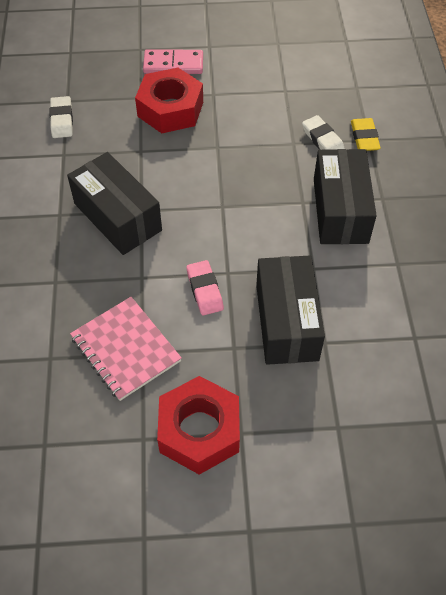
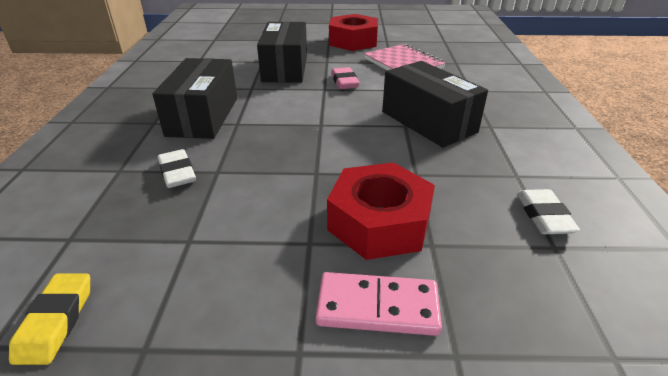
camera: 175 degrees left, 20 degrees down
(364, 138) = (122, 172): yellow eraser -> yellow eraser (56, 321)

